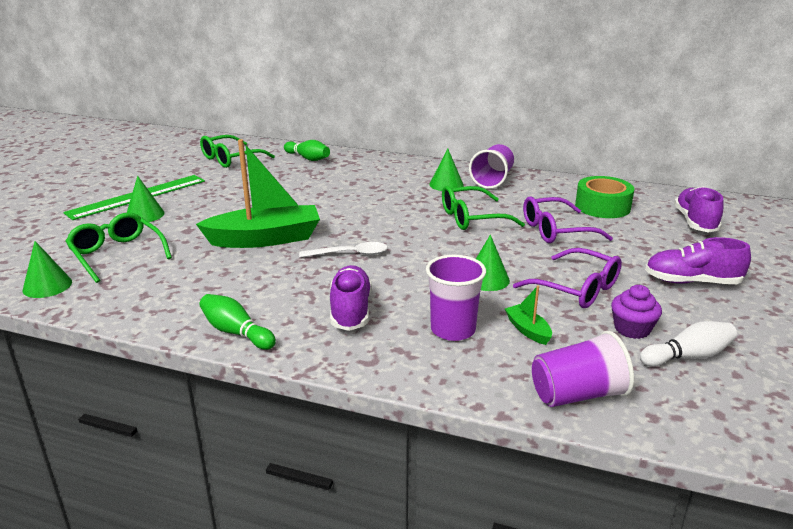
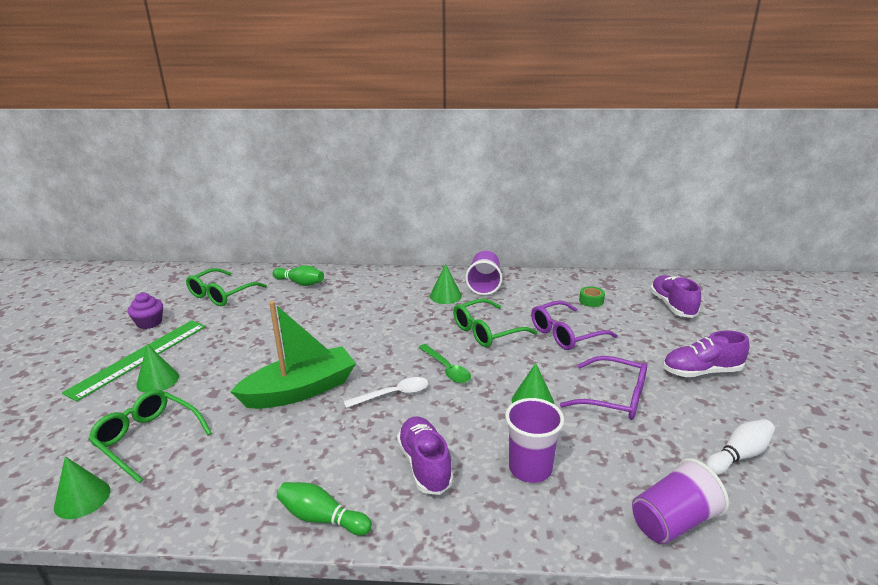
camera: 15 degrees left, 0 degrees up
(414, 242) = (447, 369): none -> green spoon
(528, 330) = (596, 455): green boat -> none
(602, 206) = (591, 301): green tape -> green tape, size x0.50
(632, 329) = (680, 434): purple cupcake -> purple cupcake (149, 323)

